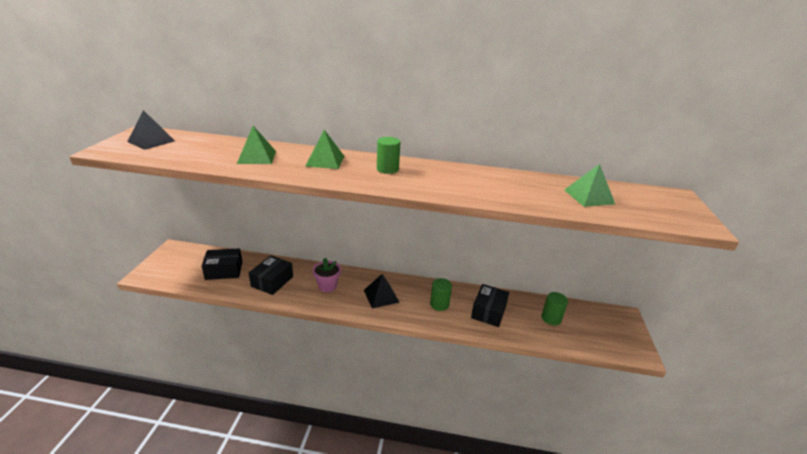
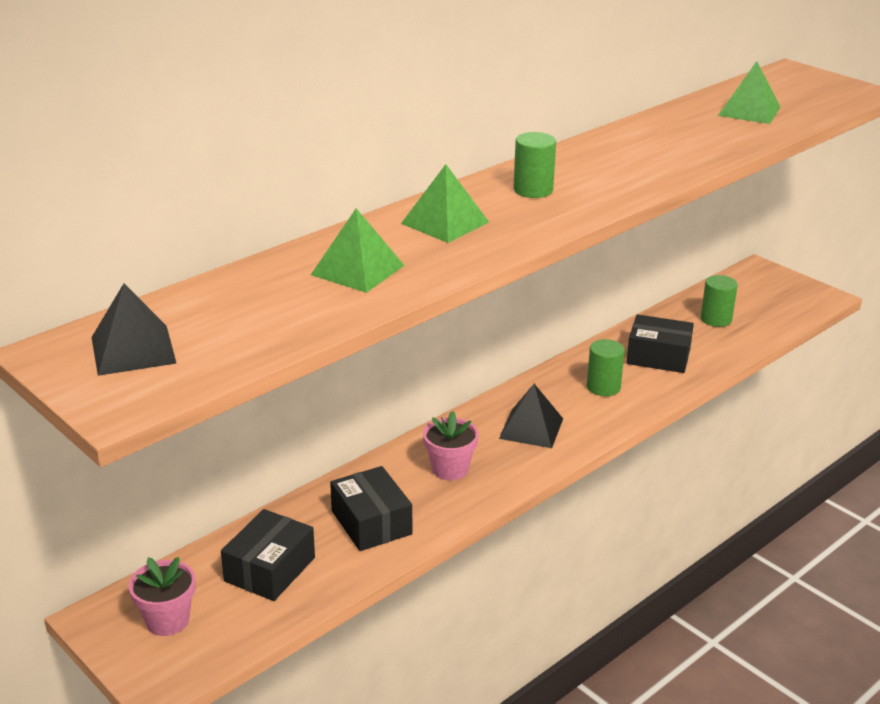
camera: 50 degrees left, 0 degrees up
(179, 262) = (167, 620): none -> pink flower pot
(488, 312) = (658, 356): black box -> black box turned 45 degrees counterclockwise

